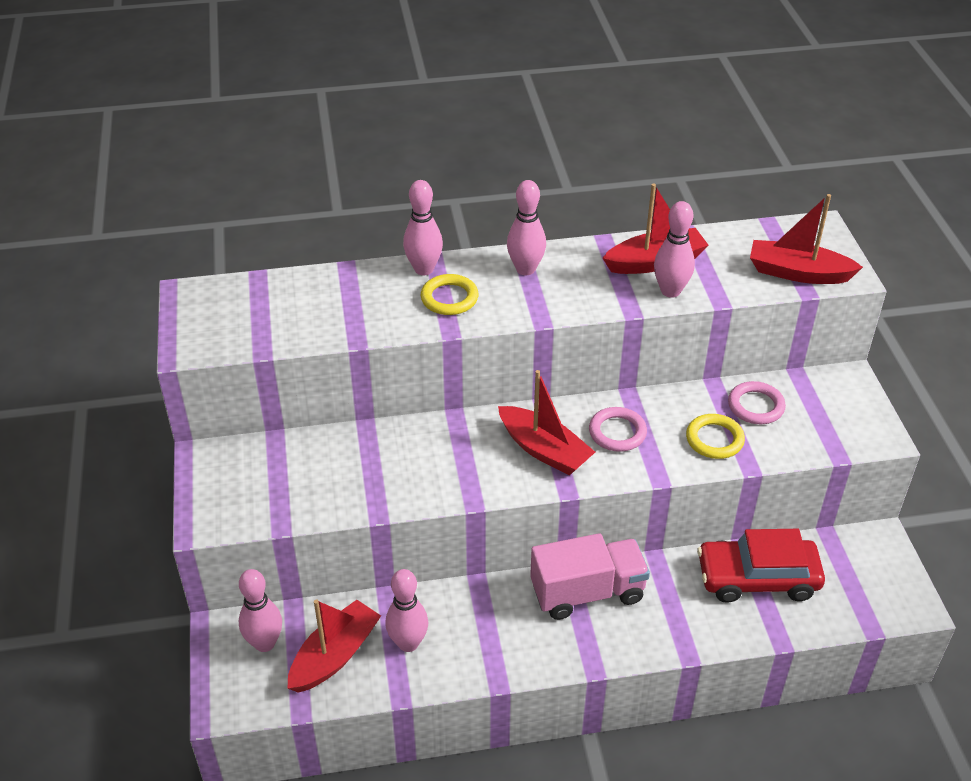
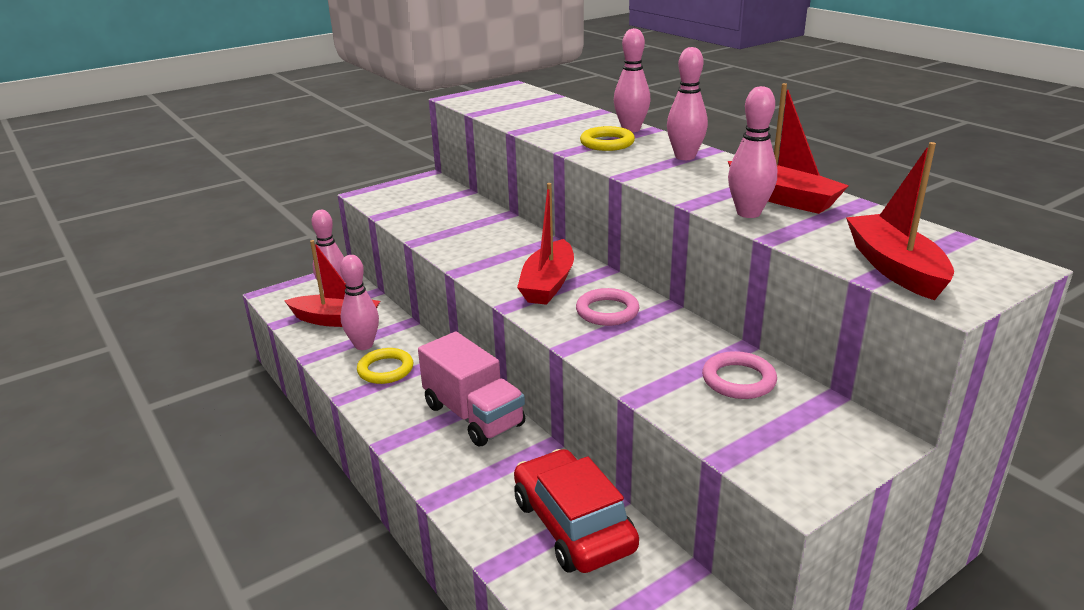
camera: 65 degrees right, 15 degrees down
(714, 439) = (655, 366): yellow ring -> yellow ring (385, 369)

